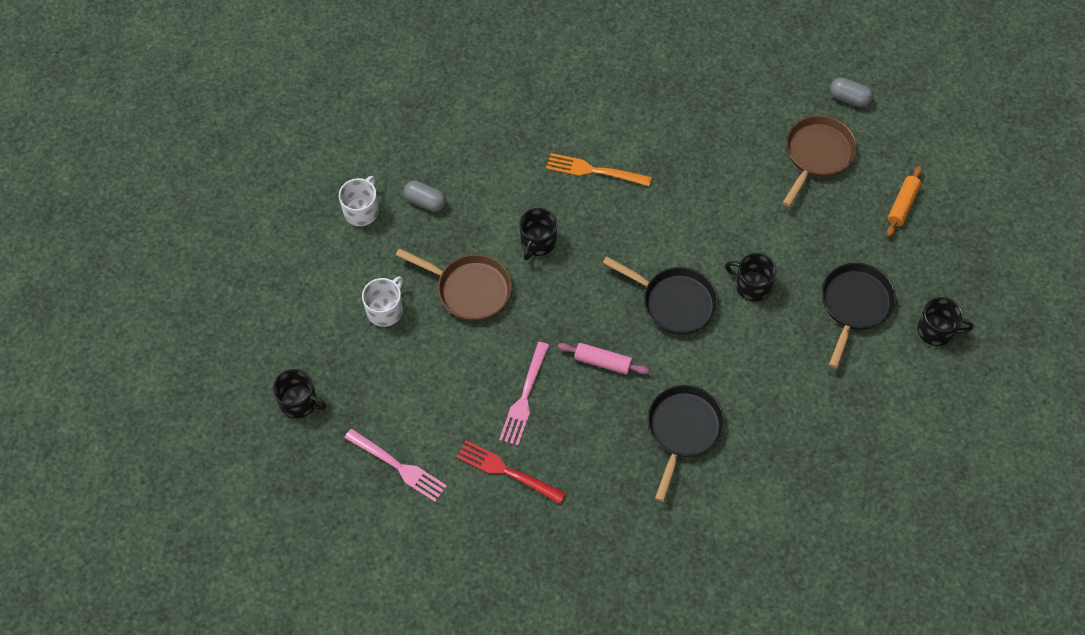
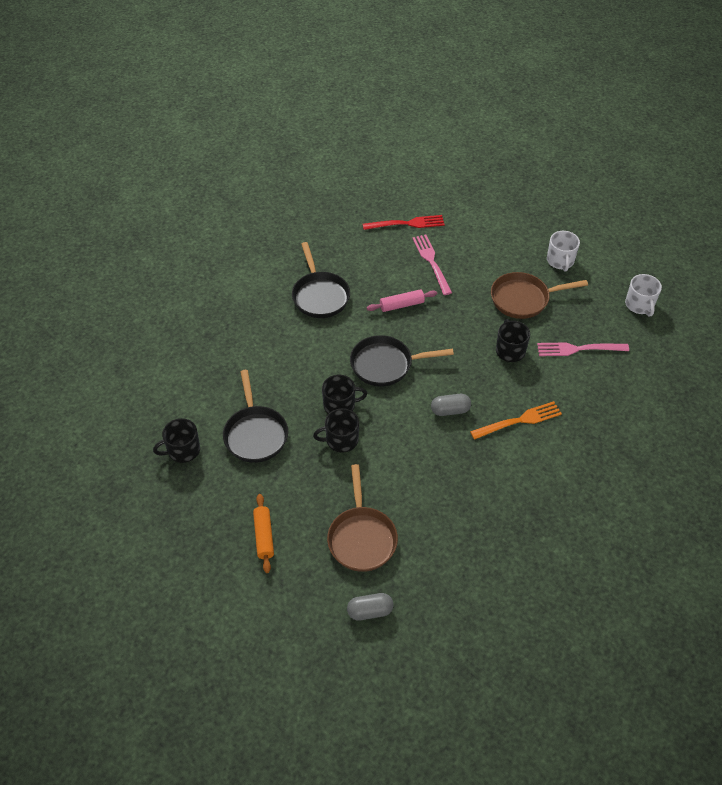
camera: 145 degrees right, 10 degrees down
(299, 402) = (554, 195): black mug -> black mug (341, 440)
(398, 466) = (468, 196): pink fork -> pink fork (578, 349)
(425, 201) = (607, 333): grey capsule -> grey capsule (450, 410)

